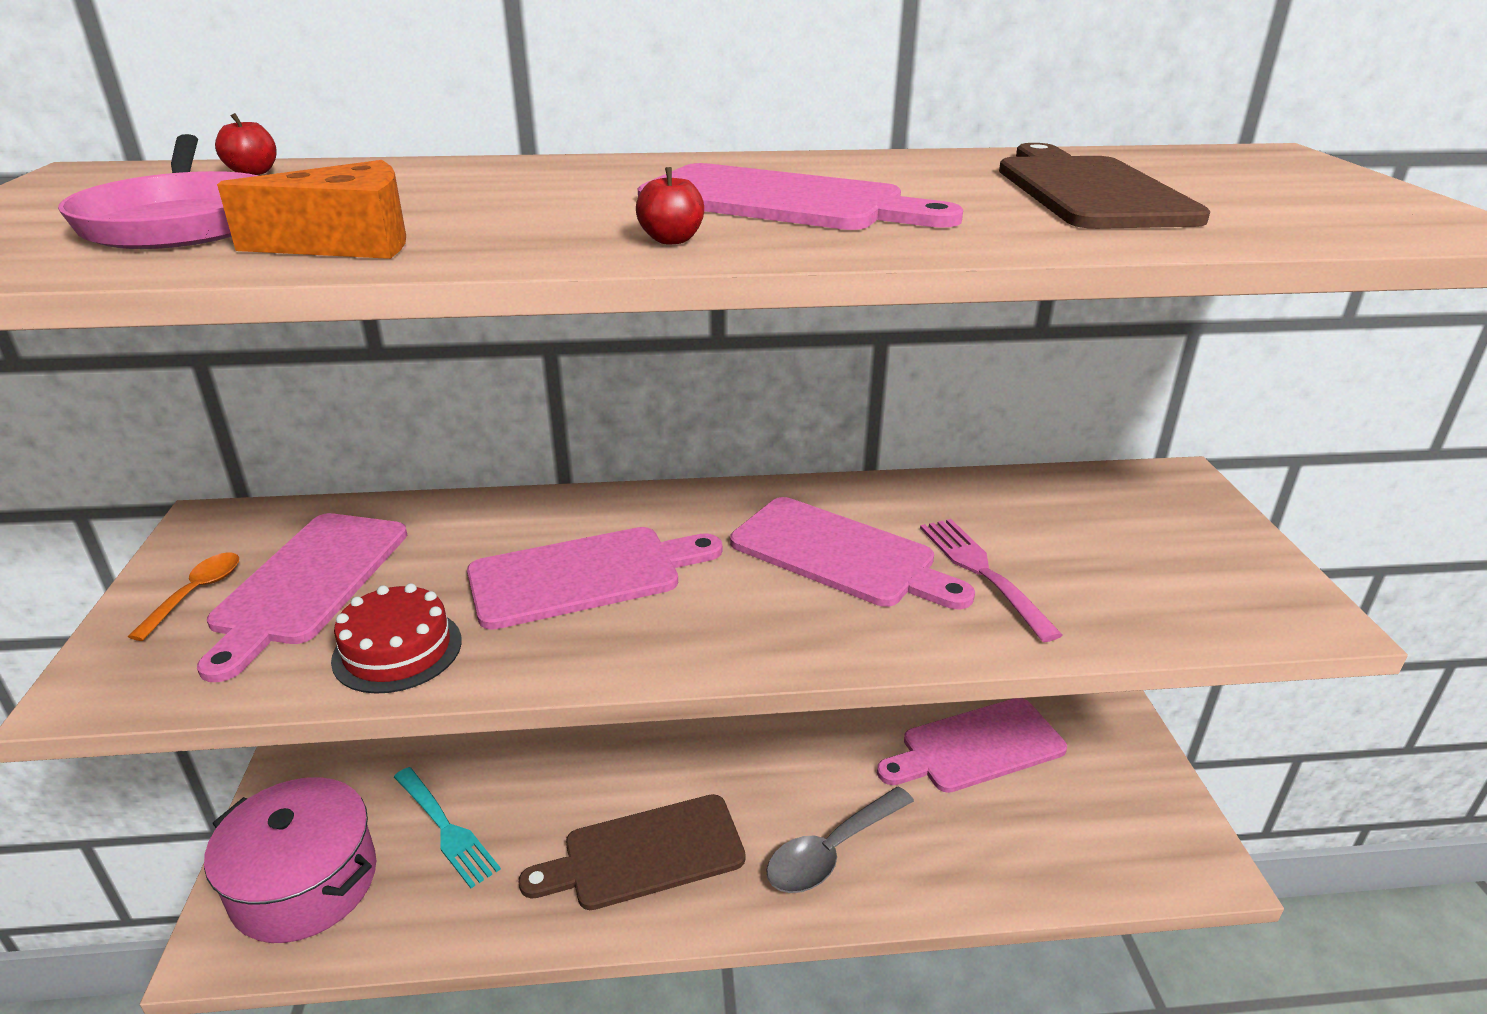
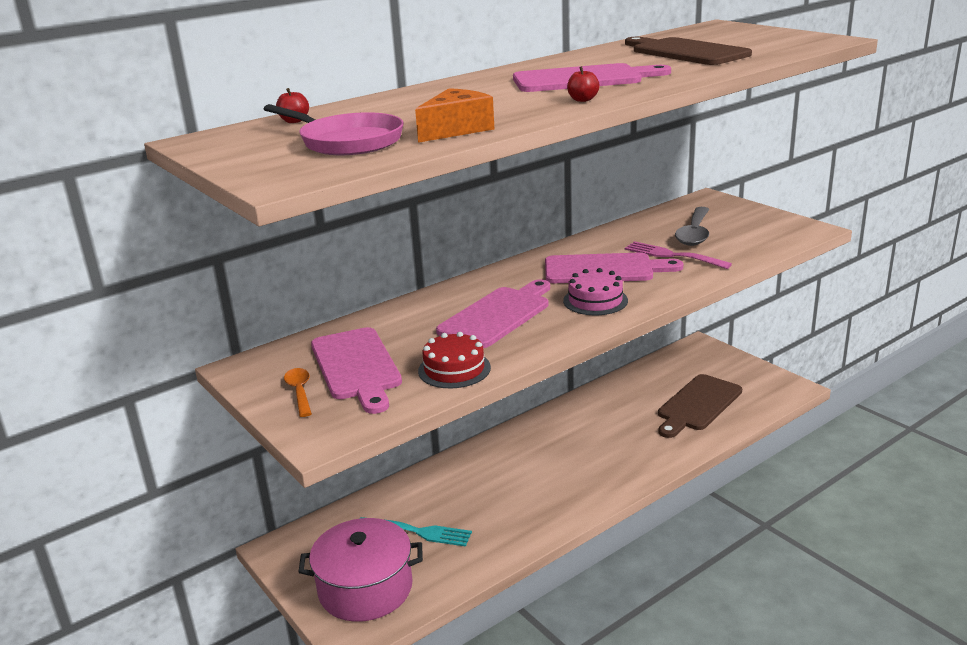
camera: 30 degrees left, 5 degrees down
(645, 853) = (540, 492): brown cutting board -> brown cutting board (697, 405)
(749, 611) = (595, 300): none -> pink cake
(831, 851) = (630, 452): grey spoon -> grey spoon (694, 233)
(976, 747) = (653, 385): pink cutting board -> none

